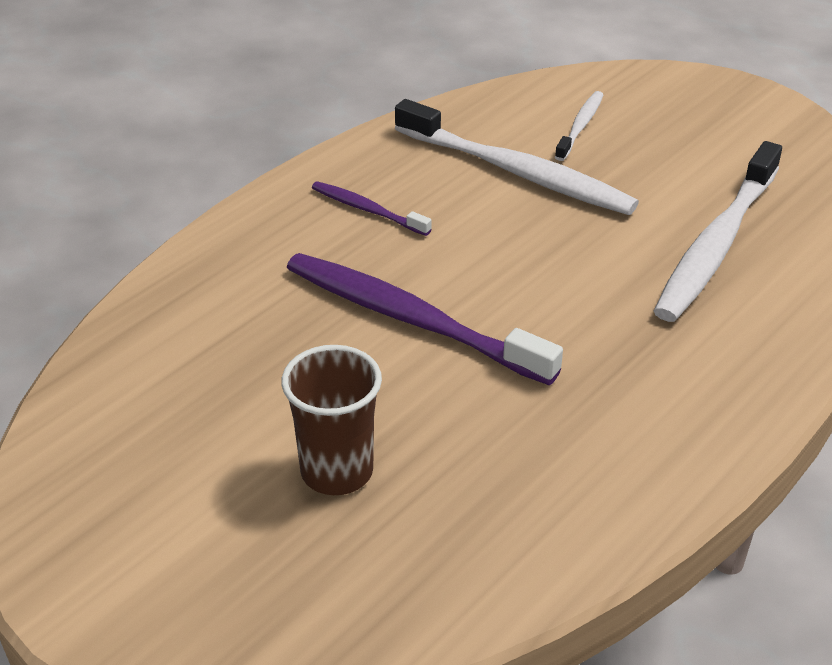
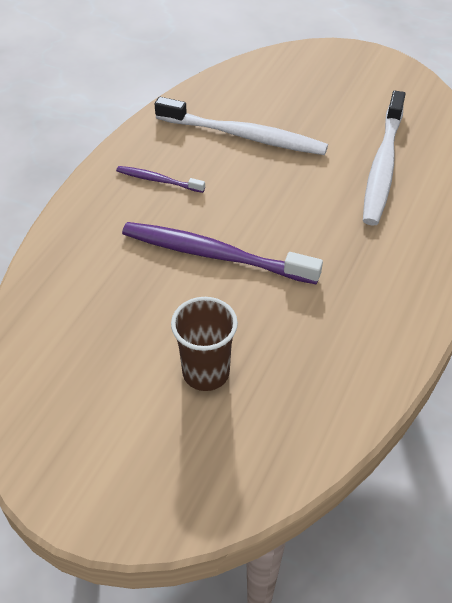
camera: 15 degrees left, 10 degrees up
(580, 126) = (272, 96): white toothbrush -> none

